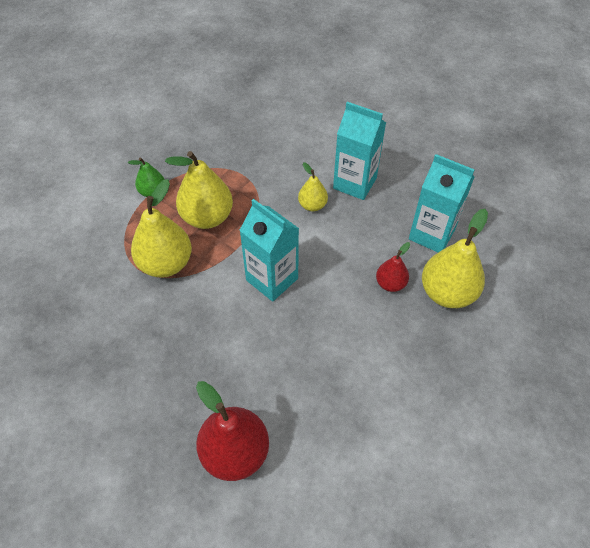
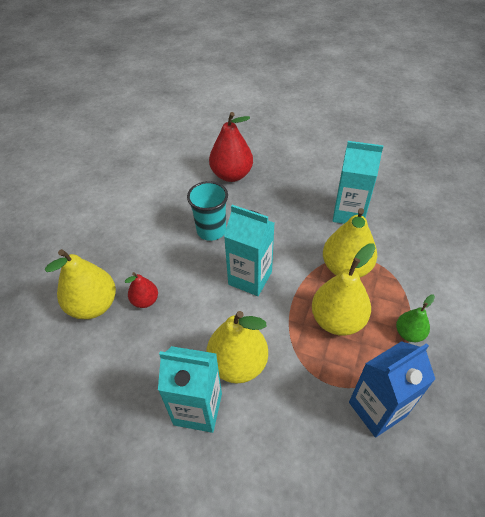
camera: 165 degrees right, 5 degrees down
(217, 152) = (377, 409): none -> blue carton
(296, 355) = (211, 230): none -> turquoise cup
(312, 205) = (238, 364): yellow pear -> yellow pear, size x1.83
(431, 234) = (106, 363): turquoise carton -> turquoise carton (349, 213)

